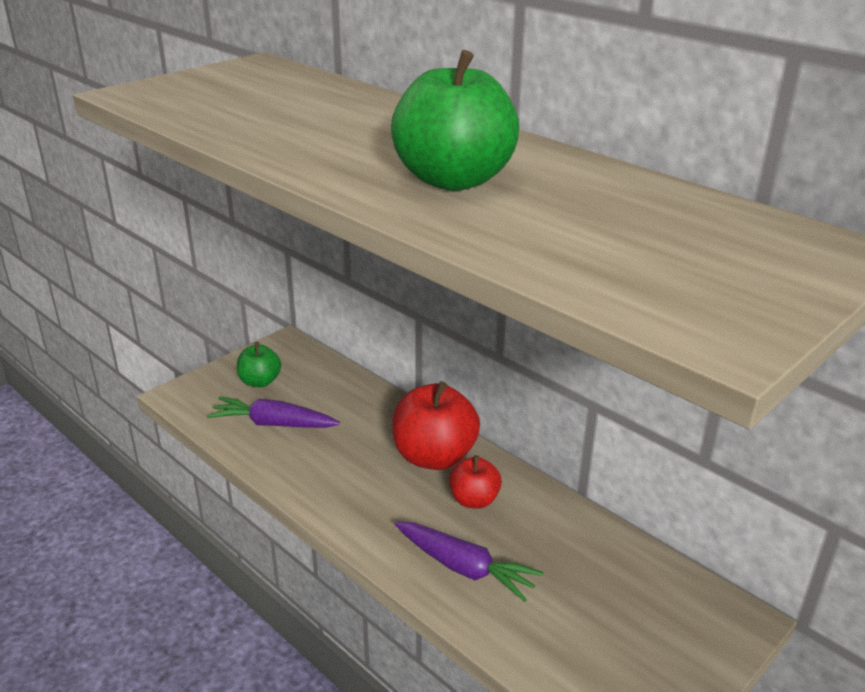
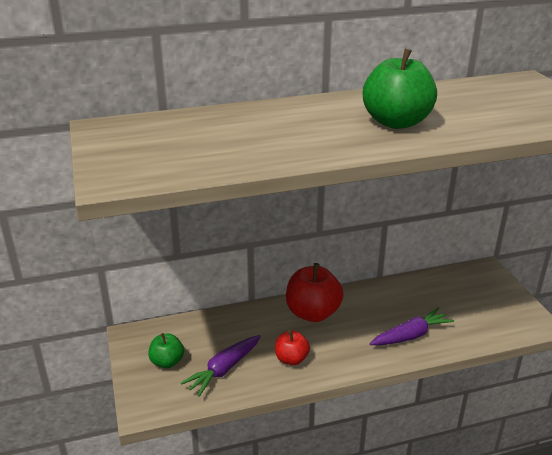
camera: 60 degrees left, 0 degrees up
(474, 500) = (360, 312): red apple -> red apple (291, 359)

